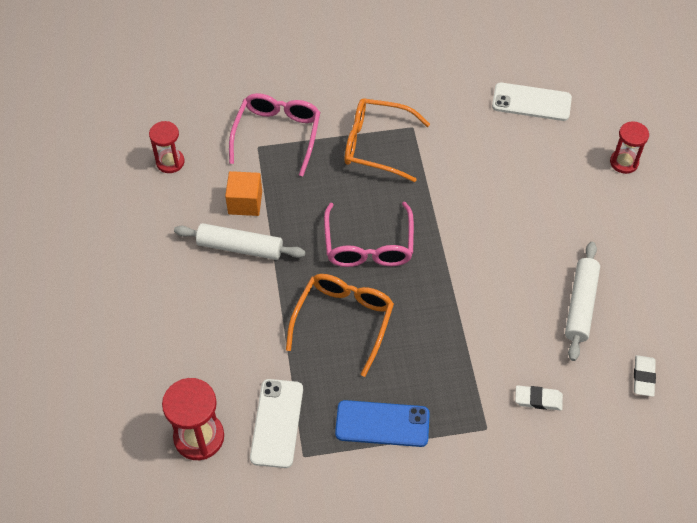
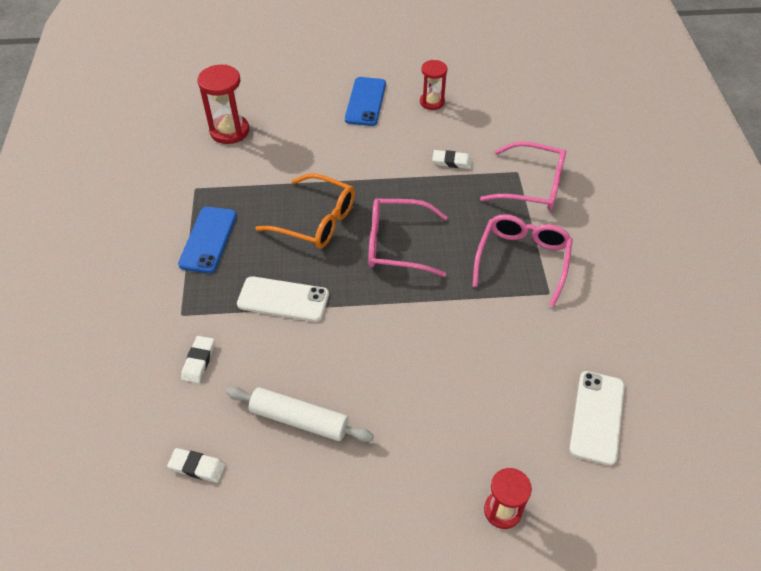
camera: 95 degrees right, 5 degrees down
(142, 292) = (365, 102): none -> blue phone
(170, 162) = (498, 116): red hourglass -> red hourglass (432, 102)
(240, 247) = (403, 157): white rolling pin -> none
(245, 202) = (452, 162): orange cube -> white eraser
(277, 423) = (228, 174): white phone -> white phone (283, 299)
(376, 145) = (522, 260): orange glasses -> pink glasses

